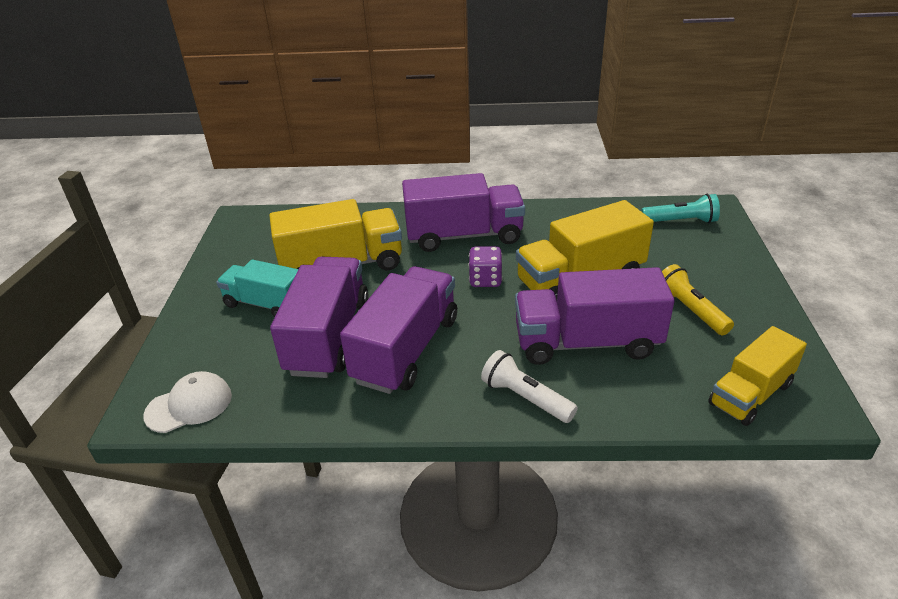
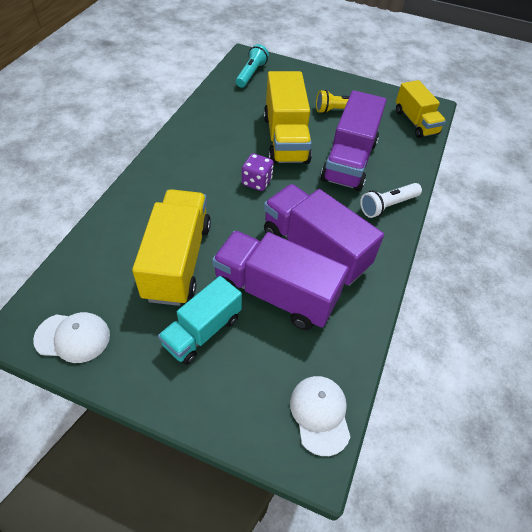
camera: 75 degrees left, 15 degrees up
(239, 242) = (73, 337): none -> white cap
(464, 236) = (190, 174): purple truck -> none

